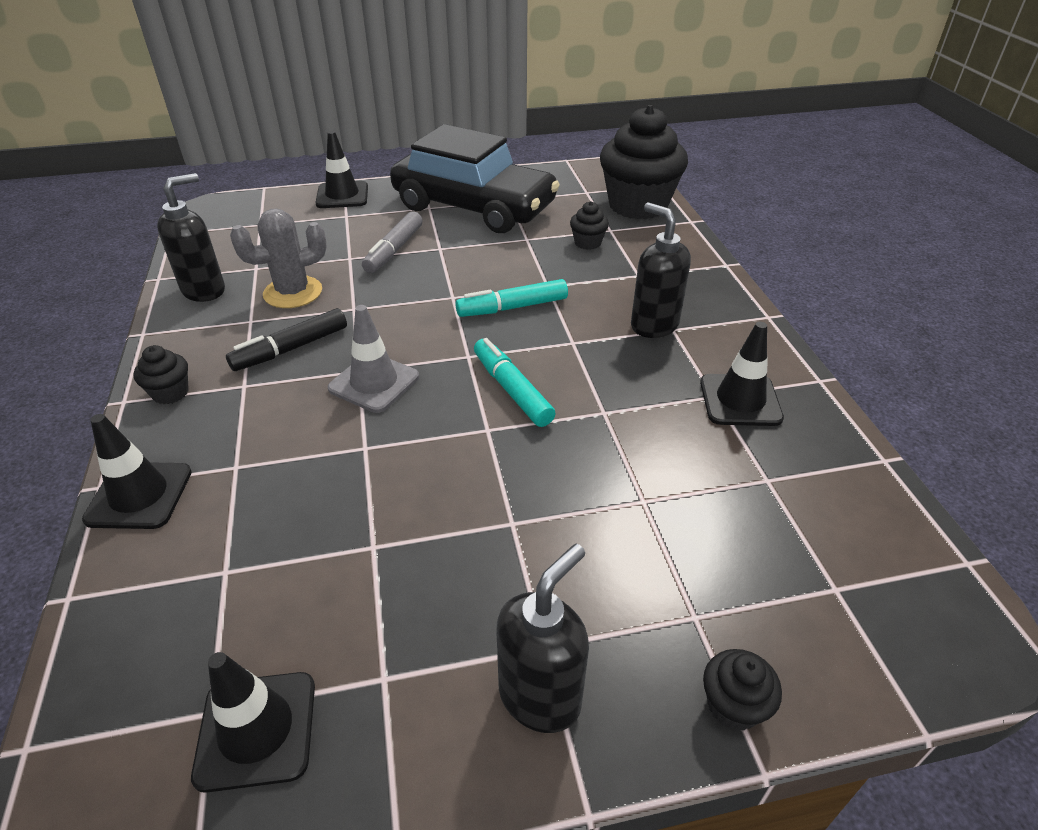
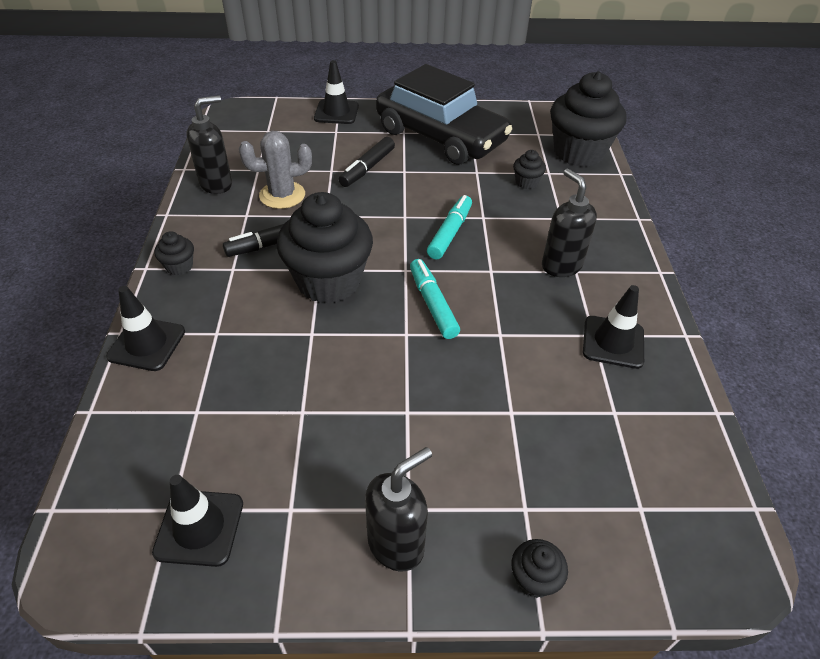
camera: 10 degrees right, 5 degrees up
(374, 382) = (329, 281): grey traffic cone -> black cupcake
(394, 250) = (367, 168): grey marker -> black marker
(512, 307) = (450, 233): turquoise marker -> turquoise marker turned 120 degrees clockwise

